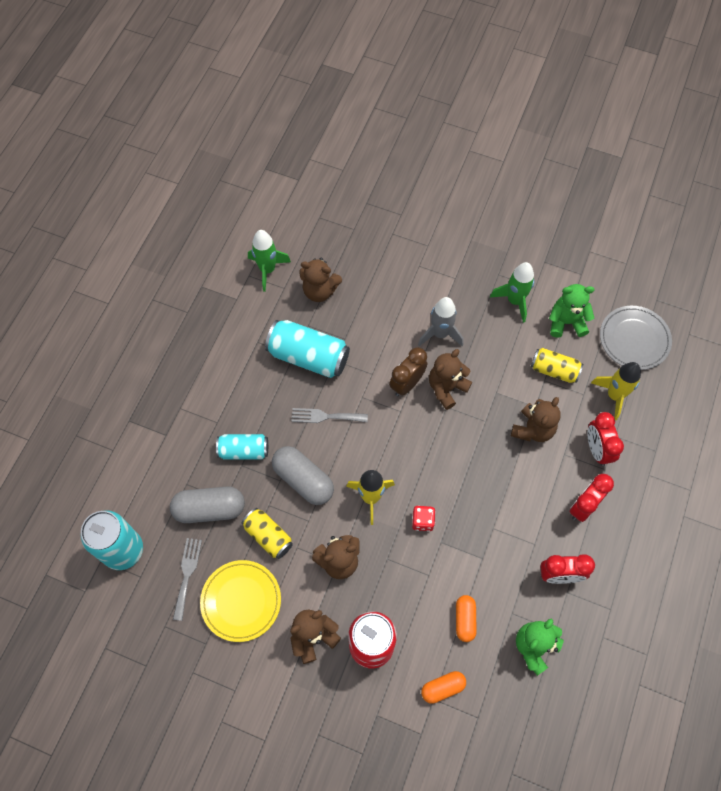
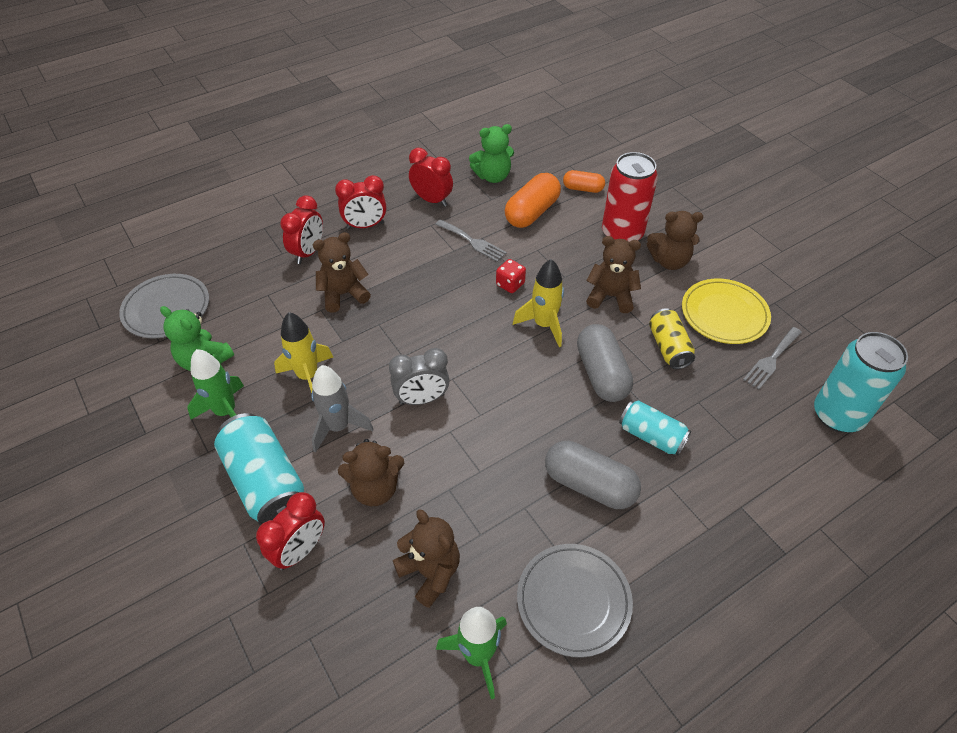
camera: 145 degrees left, 15 degrees down
(209, 509) = (720, 402): grey capsule -> grey capsule (589, 485)
(235, 322) = (573, 601): none -> grey plate
(308, 356) = (508, 494): turquoise can -> turquoise can (266, 482)
(325, 416) = (536, 418): grey fork -> grey fork (472, 242)
(395, 260) = (300, 550): none -> red clock
(407, 384) = (422, 399): brown clock -> grey clock
(446, 388) = (386, 371): brown teddy bear -> brown teddy bear (375, 489)
(465, 620) = (532, 212): orange capsule -> orange capsule, size x1.69
(554, 370) = (268, 327): yellow can -> none
(614, 395) = (244, 279): yellow rocket -> yellow rocket (308, 376)

